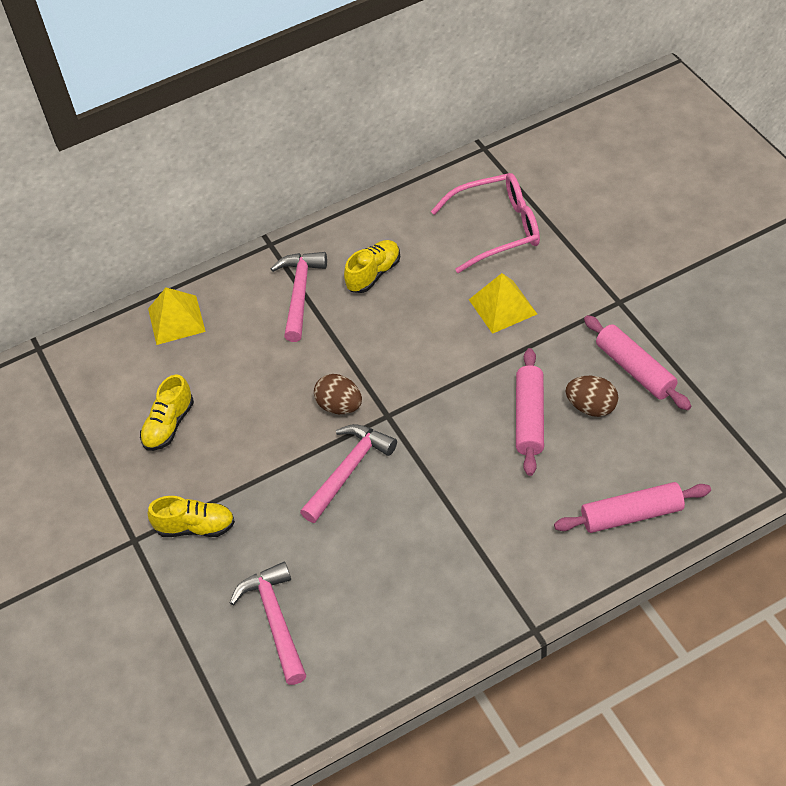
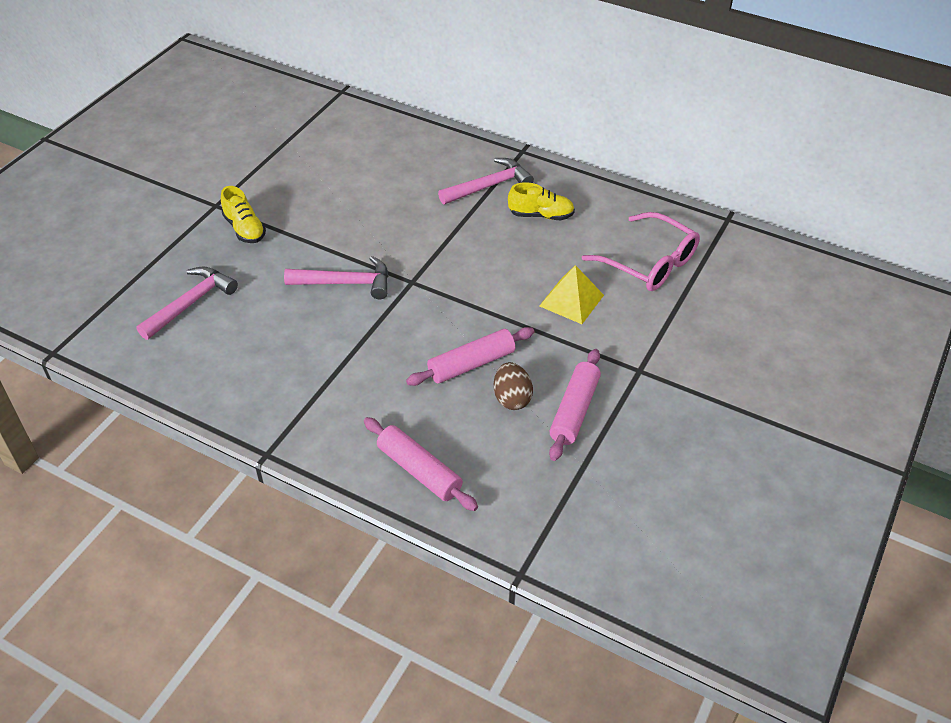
camera: 50 degrees right, 5 degrees down
(169, 425) = (321, 177): yellow shoe -> none
(176, 319) = (415, 139): yellow pyramid -> none
(340, 406) = (401, 252): brown egg -> none

